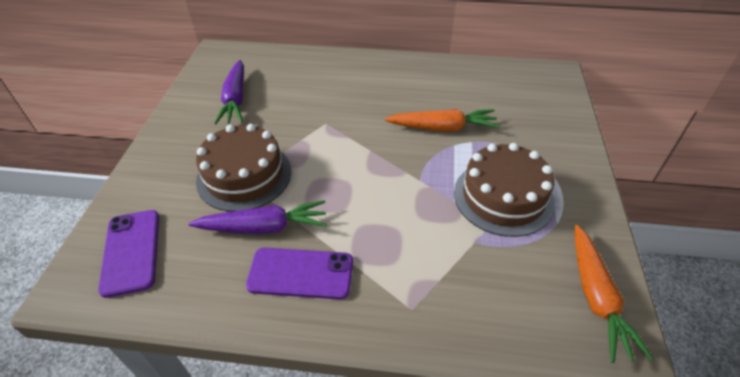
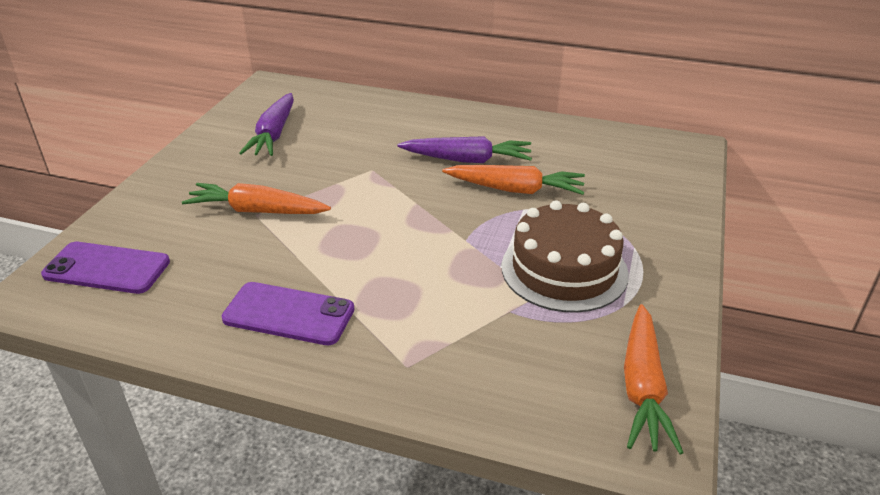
camera: 10 degrees right, 10 degrees down
(131, 252) = (107, 268): purple phone -> purple phone turned 75 degrees counterclockwise
(244, 175) = (257, 211): brown cake -> orange carrot
(264, 227) = (262, 264): purple carrot -> purple carrot (467, 160)

